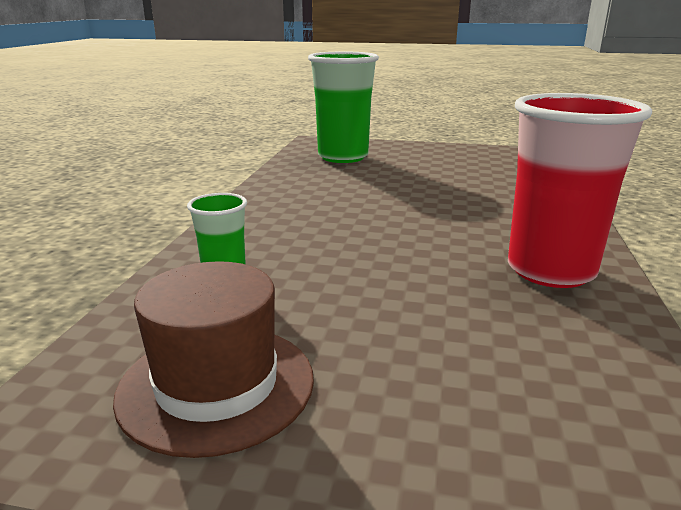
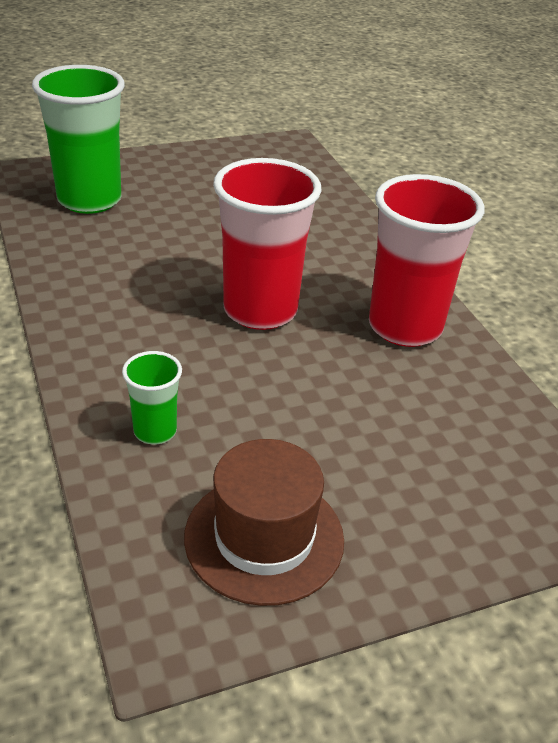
camera: 35 degrees left, 15 degrees up
(408, 230) = (260, 310): none -> red cup

